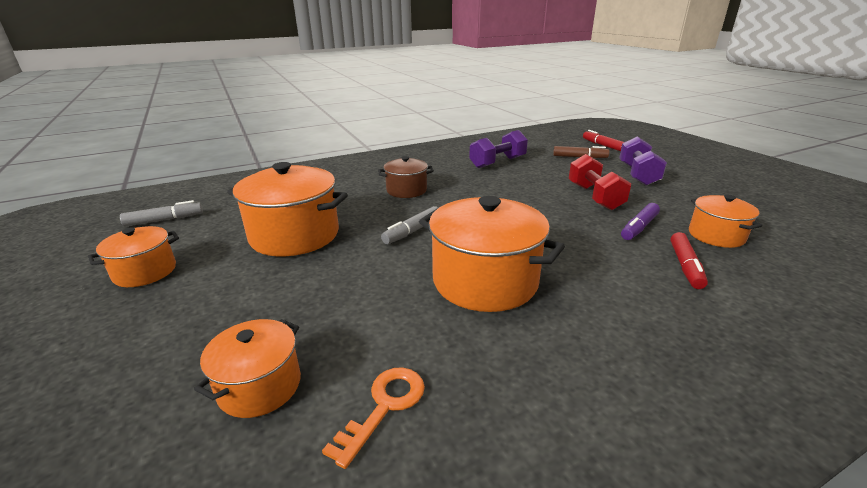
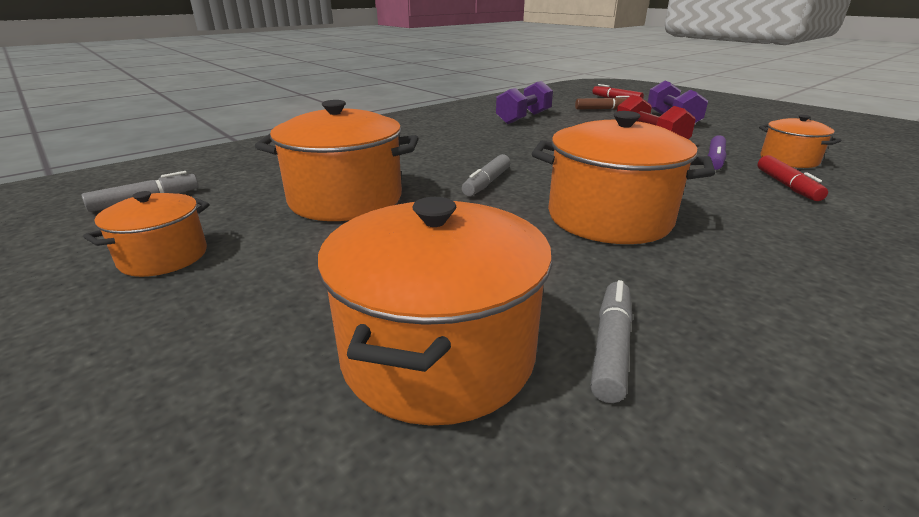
camera: 15 degrees left, 0 degrees up
(260, 386) = (438, 353): orange pot -> orange pot, size x1.77
(384, 406) = (611, 347): orange key -> grey marker
(406, 190) = (445, 148): brown pot -> none

